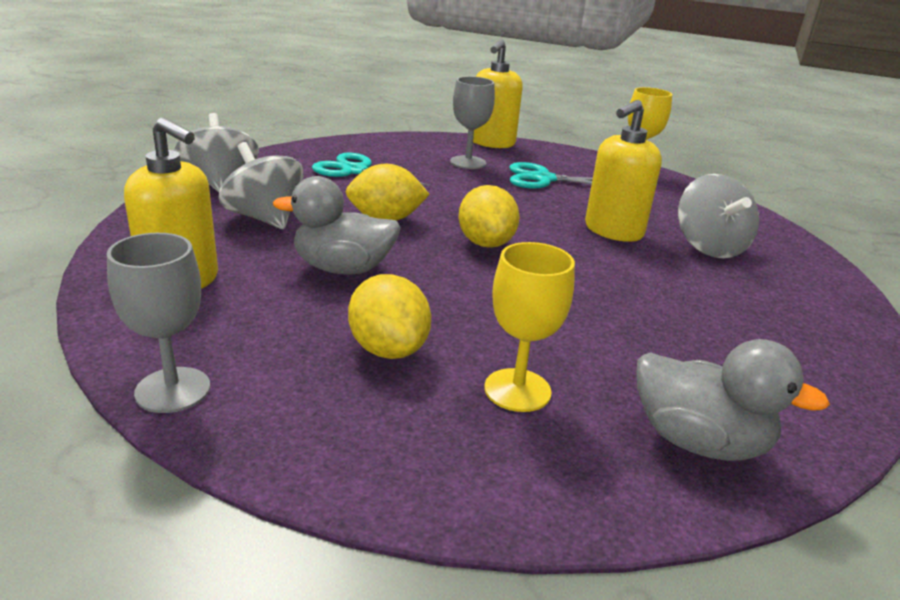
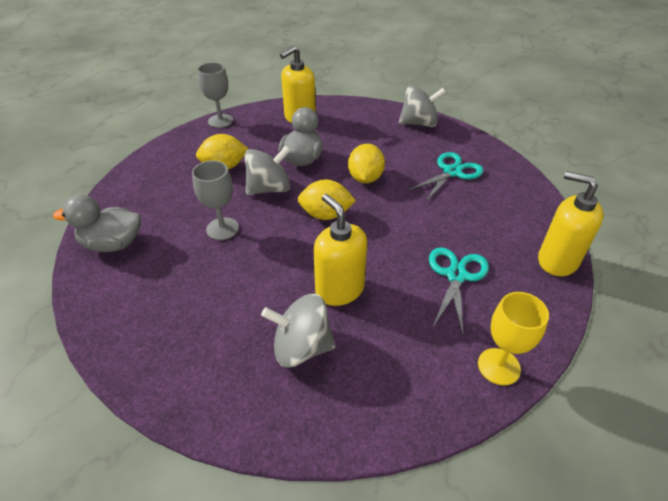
camera: 105 degrees right, 15 degrees up
(264, 218) = (368, 137): grey spinning top -> grey spinning top (269, 189)
(468, 162) = (488, 233): grey goblet -> grey goblet (222, 229)
(517, 390) = (177, 198): yellow goblet -> none
(698, 441) = (113, 244): grey duck -> grey duck turned 45 degrees clockwise

